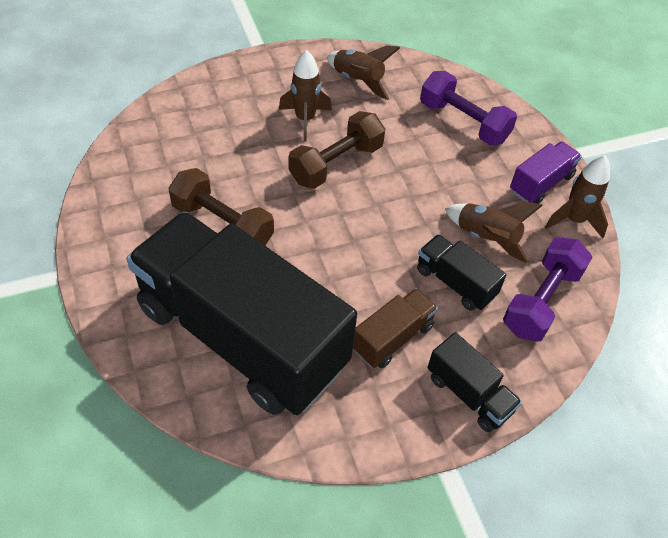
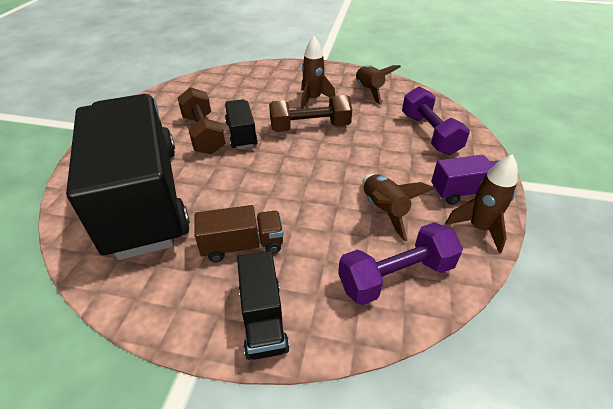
camera: 35 degrees right, 10 degrees down
(455, 283) = (329, 230): black truck -> black truck (241, 134)

